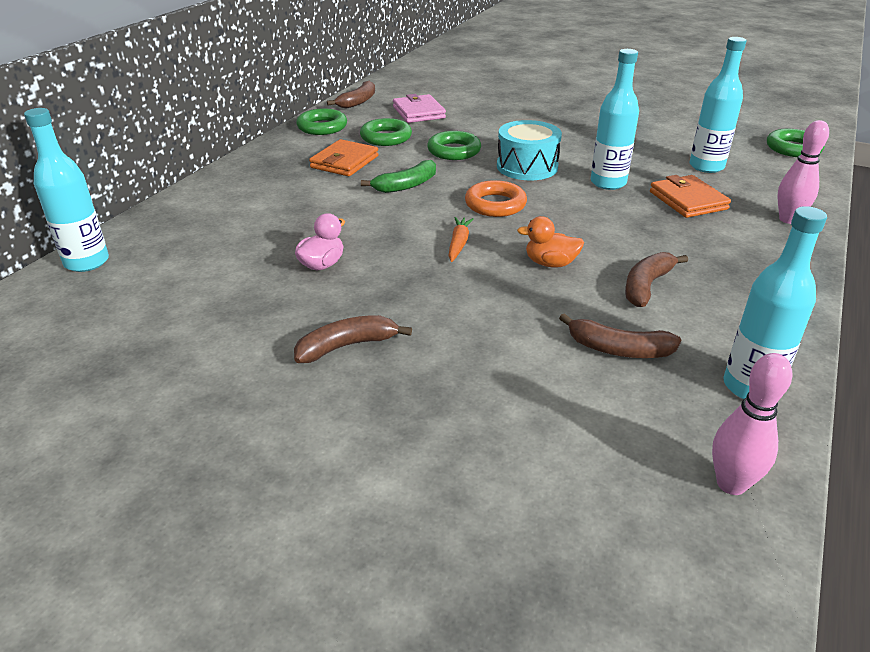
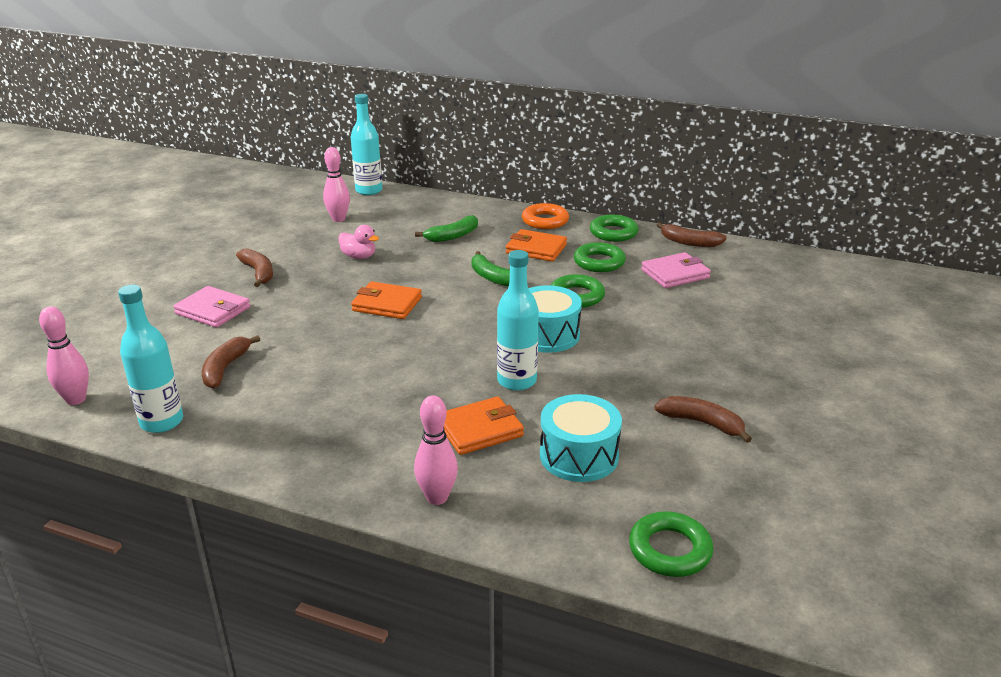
camera: 85 degrees right, 5 degrees down
(182, 285) = (338, 219): none -> pink bowling pin
(289, 204) = (452, 236): none -> green banana
(458, 244) = (387, 304): orange carrot -> orange wallet
(462, 378) = (213, 310): none -> pink wallet
(495, 204) = (459, 319): orange ring -> orange ring (545, 221)
(550, 263) = (351, 344): orange duck -> none
(646, 286) = (309, 388): brown banana -> brown banana (702, 423)
(706, 166) = (579, 455): turquoise bottle -> turquoise drum

